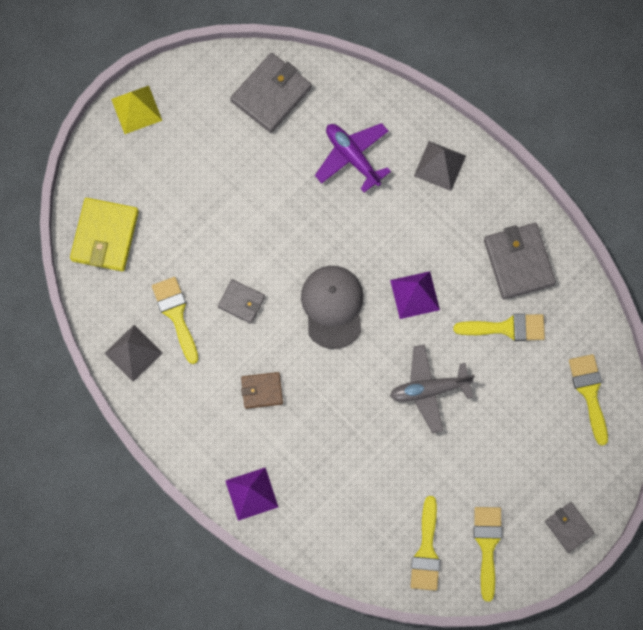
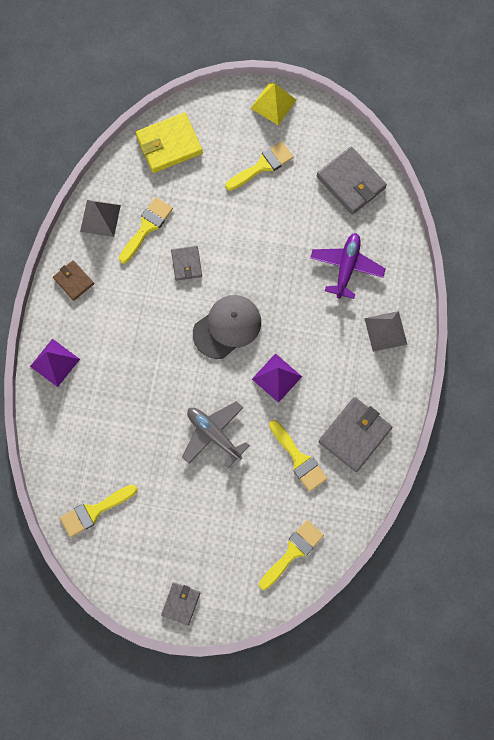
camera: 55 degrees right, 0 degrees up
(262, 391) = (132, 320): brown wallet -> brown wallet (73, 281)
(271, 94) = (351, 182): grey wallet -> grey wallet turned 45 degrees clockwise
(487, 545) = (127, 552): yellow brush -> yellow brush (262, 165)

